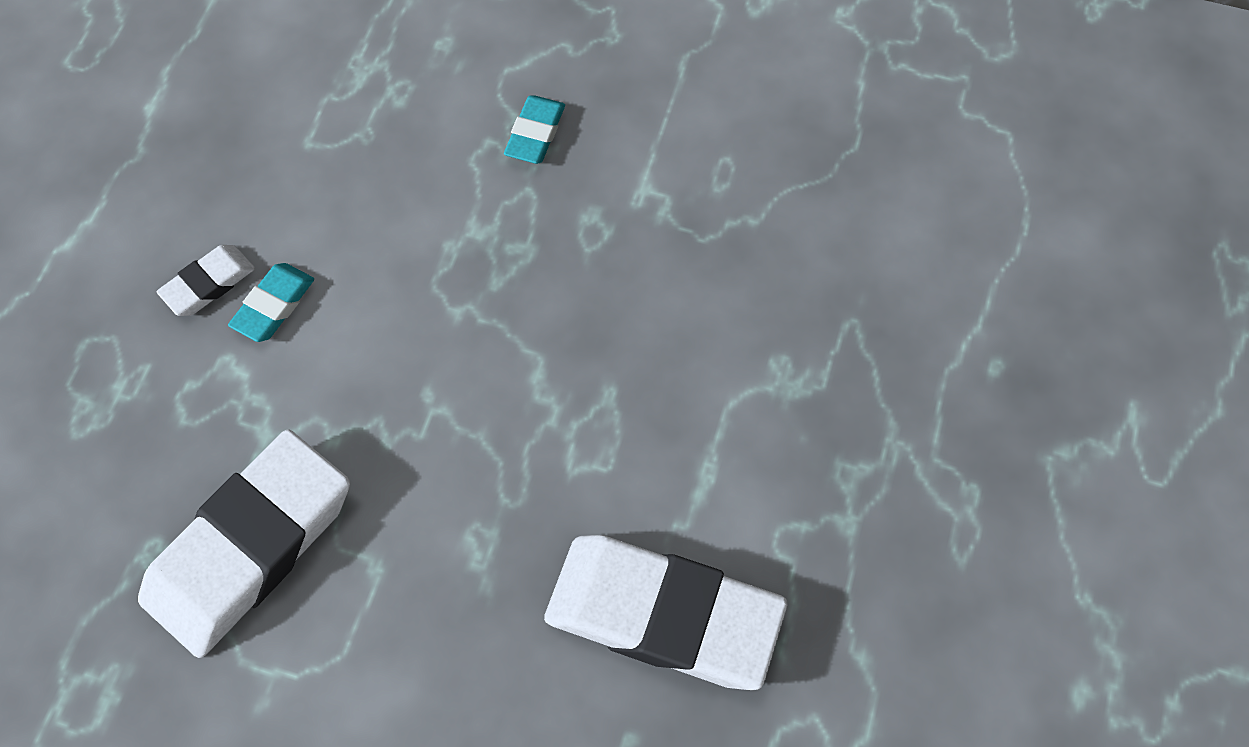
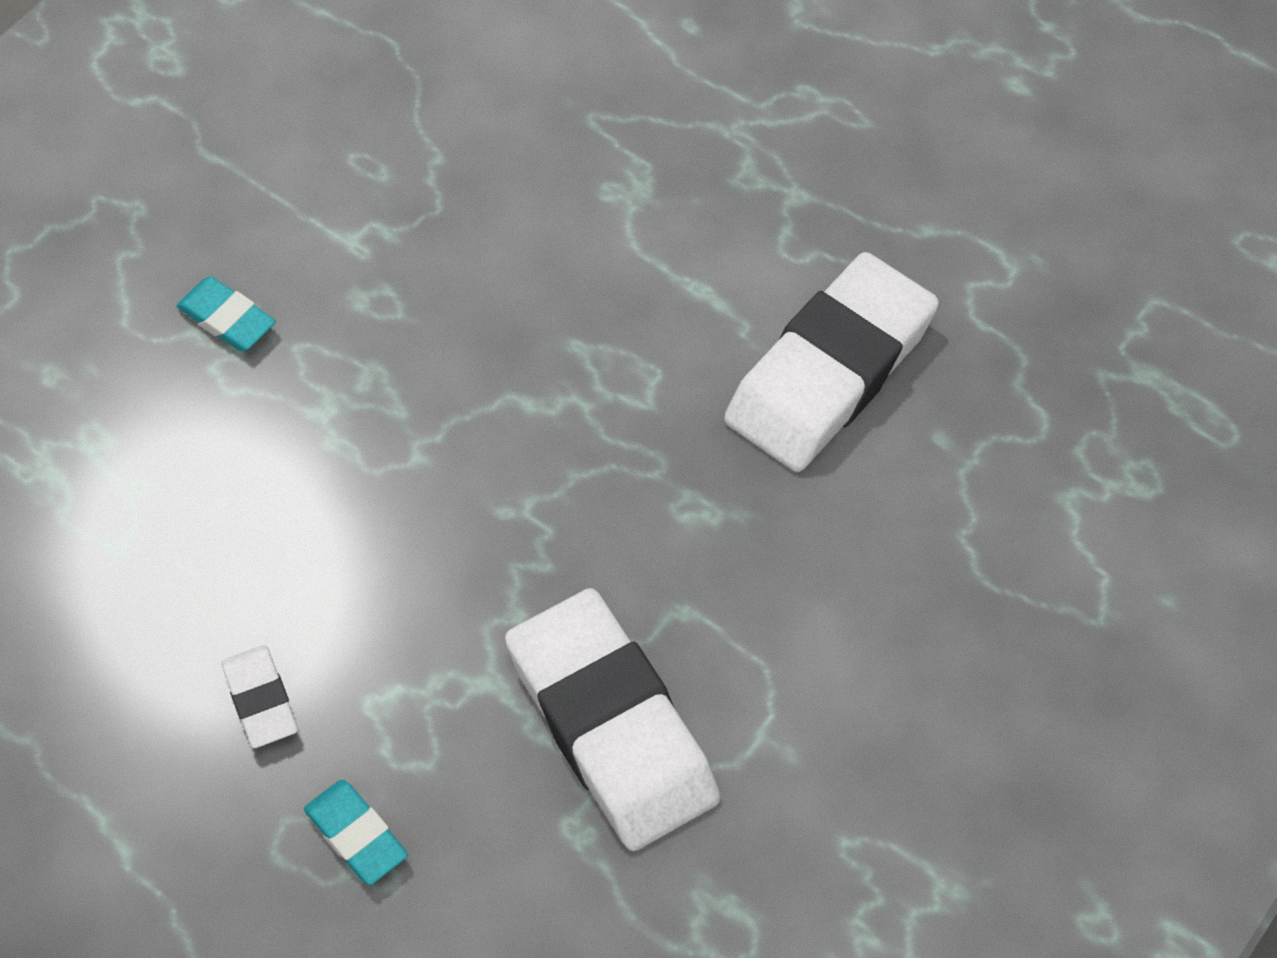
camera: 70 degrees left, 5 degrees down
(274, 305) = (323, 637): turquoise eraser -> turquoise eraser (356, 835)

